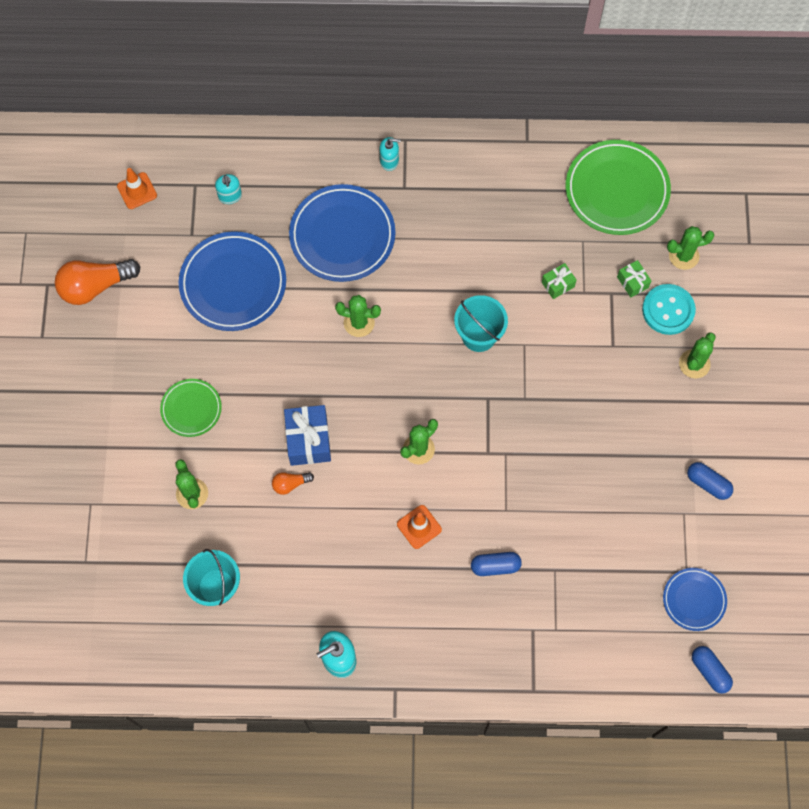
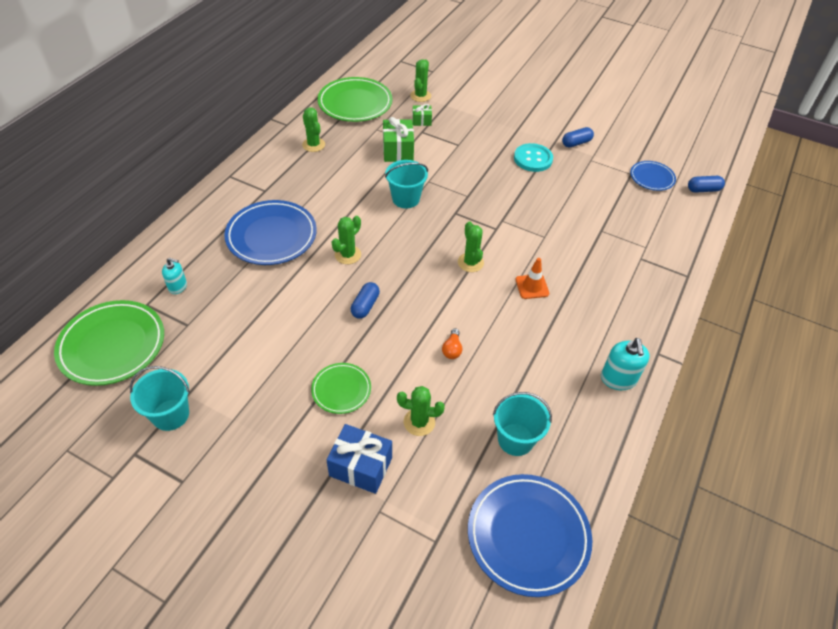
camera: 65 degrees left, 20 degrees down
(95, 286) = (170, 415): orange light bulb -> turquoise bucket
(137, 191) = (112, 345): orange traffic cone -> green plate
(233, 284) = (254, 315): blue plate -> blue plate (528, 536)
(308, 440) = (422, 322): blue gift -> blue gift (361, 466)
(389, 161) = (237, 189): turquoise soap dispenser -> none
(495, 566) = (584, 258): blue capsule -> blue capsule (365, 306)
(558, 284) = (398, 150): green gift -> green gift, size x1.81
(668, 310) = (451, 115): turquoise button -> turquoise button (533, 159)
(694, 364) = (494, 118): green cactus -> green cactus (313, 145)

